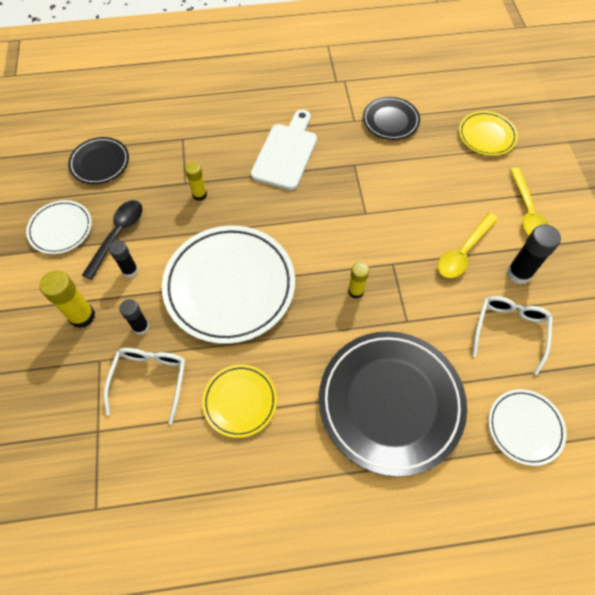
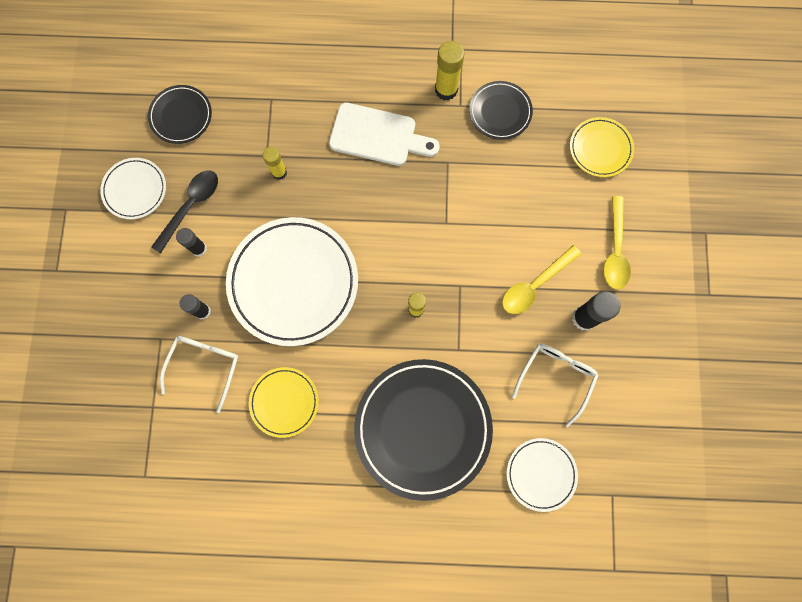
camera: 10 degrees right, 15 degrees up
(82, 316) = (148, 290): yellow glue stick -> yellow glue stick (446, 90)
(286, 153) = (378, 136): white cutting board -> white cutting board turned 75 degrees clockwise

